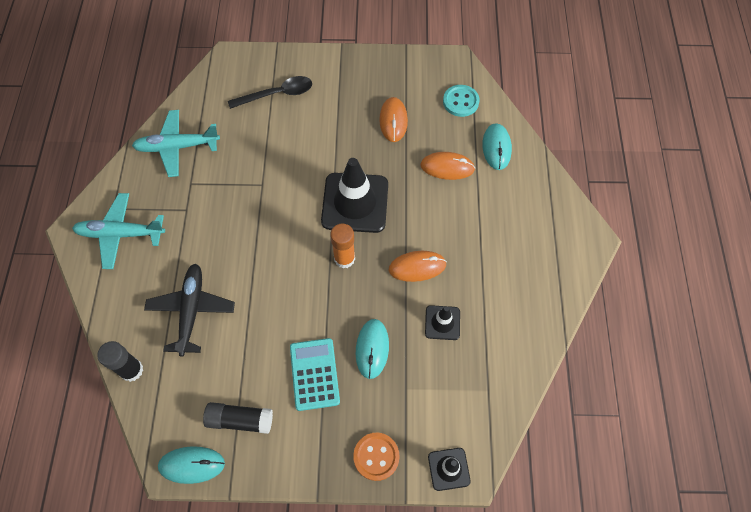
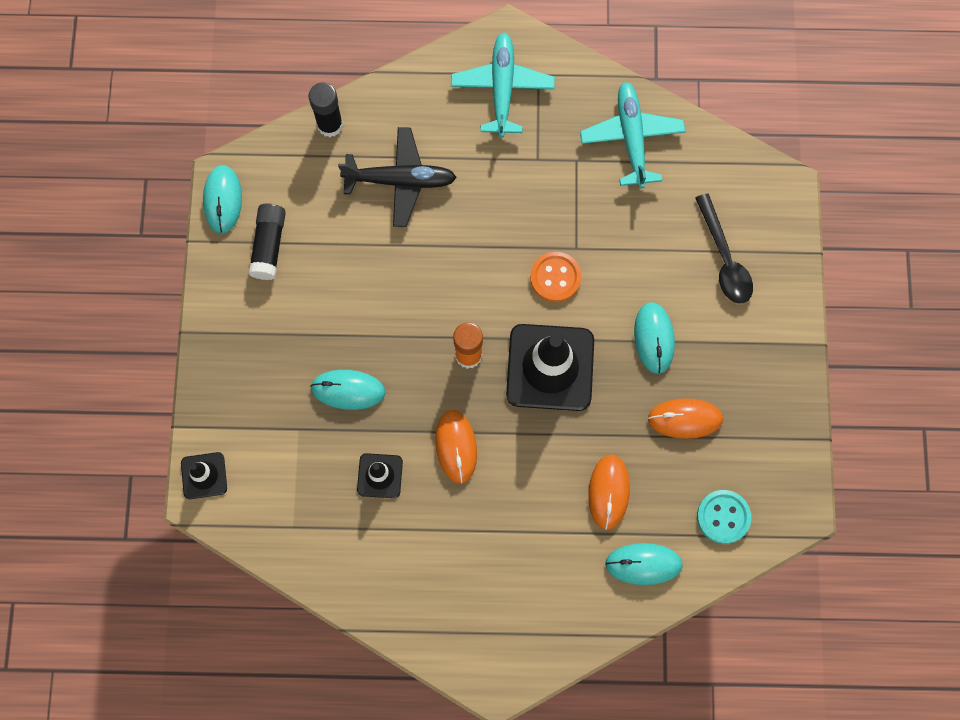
camera: 90 degrees right, 10 degrees up
(314, 374) = (319, 324): turquoise calculator -> none
(334, 137) = (654, 338): none -> turquoise mouse
(376, 456) = (221, 395): orange button -> orange button (555, 277)

